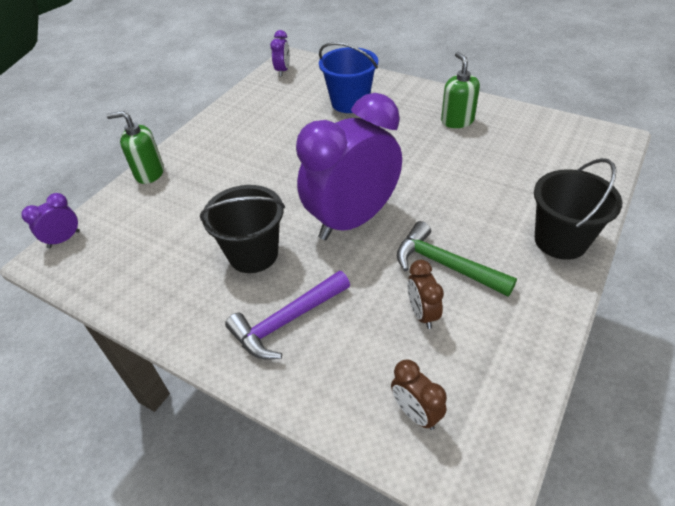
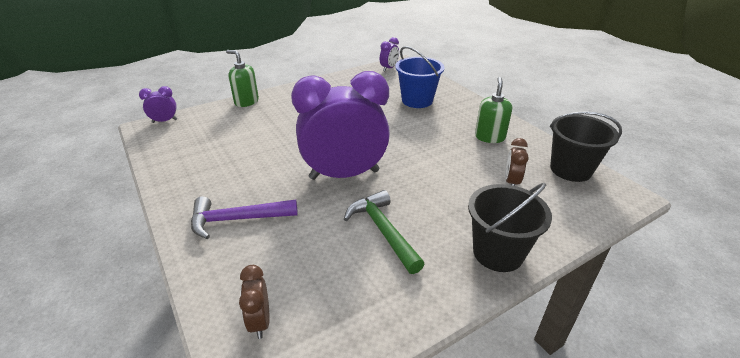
camera: 25 degrees right, 10 degrees down
(253, 254) = (259, 170): black bucket -> black bucket (570, 169)
(422, 314) = (332, 256): brown clock -> brown clock (511, 182)

